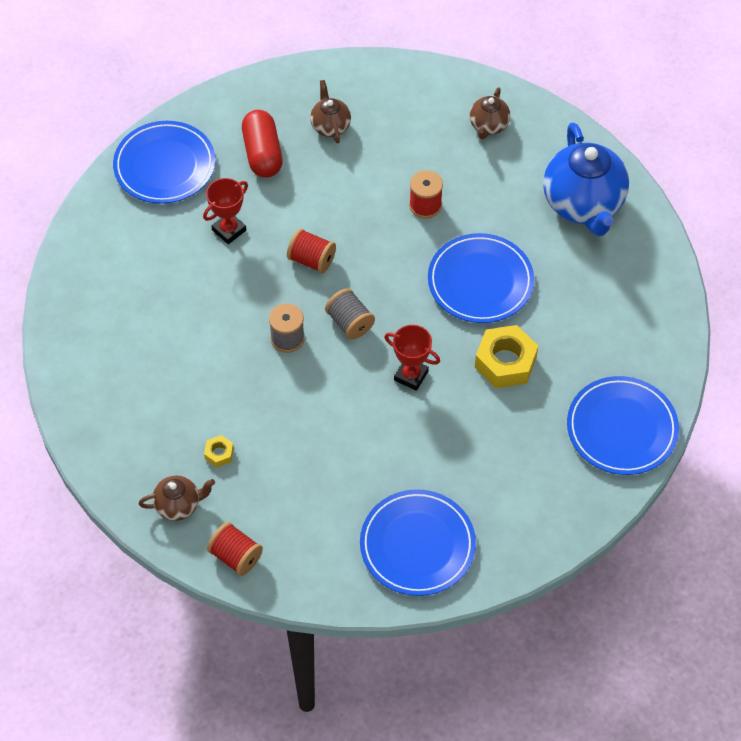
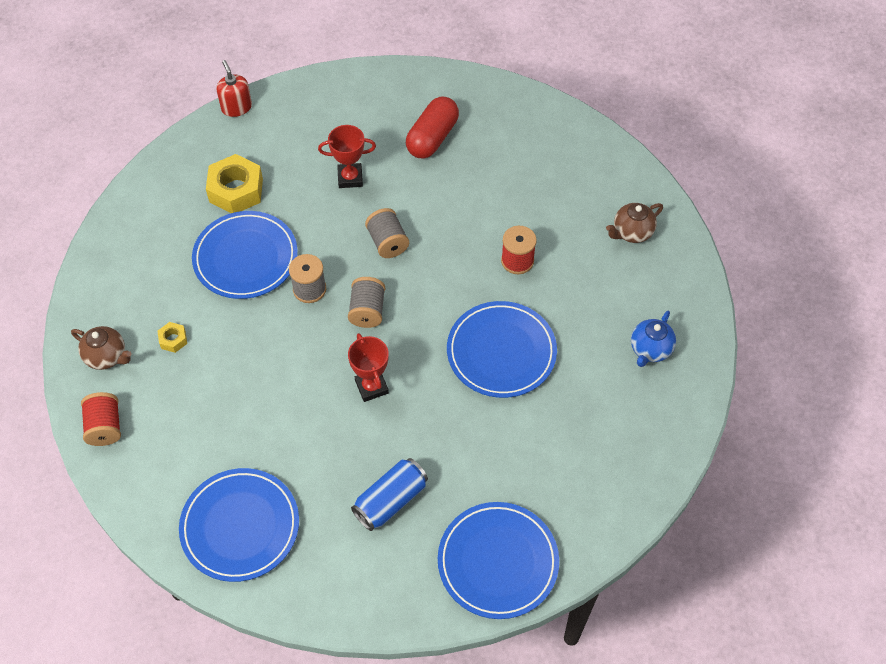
camera: 40 degrees right, 0 degrees up
(70, 237) = (236, 107): none -> red soap dispenser
(165, 166) = (353, 100): blue plate -> blue plate (245, 258)
(311, 260) = (387, 242): red spool -> grey spool
(330, 126) = (504, 150): brown teapot -> none
(505, 362) = (456, 432): yellow nut -> yellow nut (236, 190)
(507, 444) = (390, 500): none -> blue can
(583, 204) = (650, 350): blue teapot -> blue teapot, size x0.50

